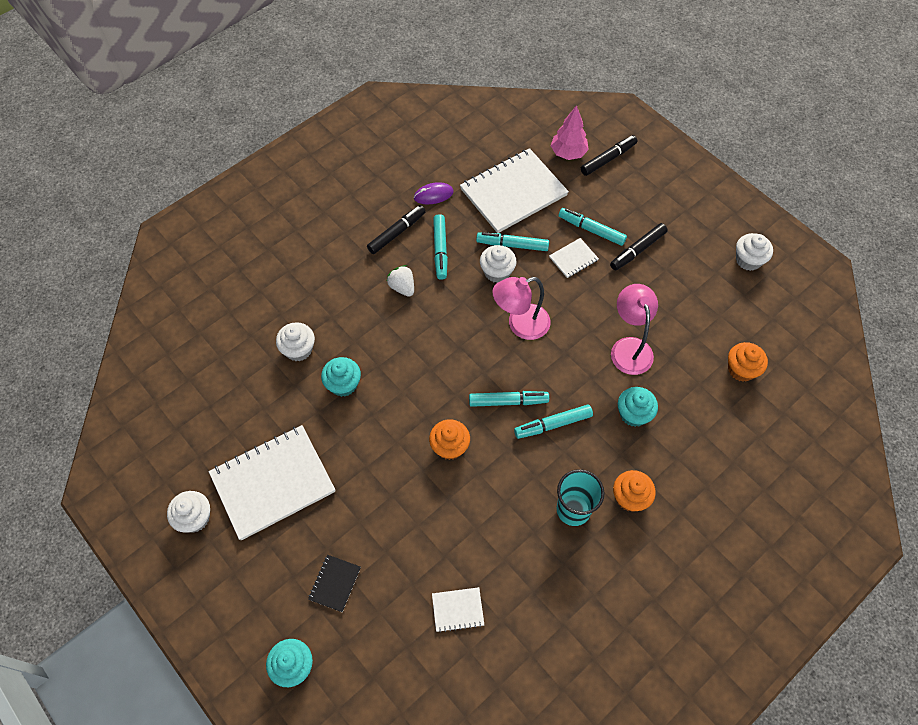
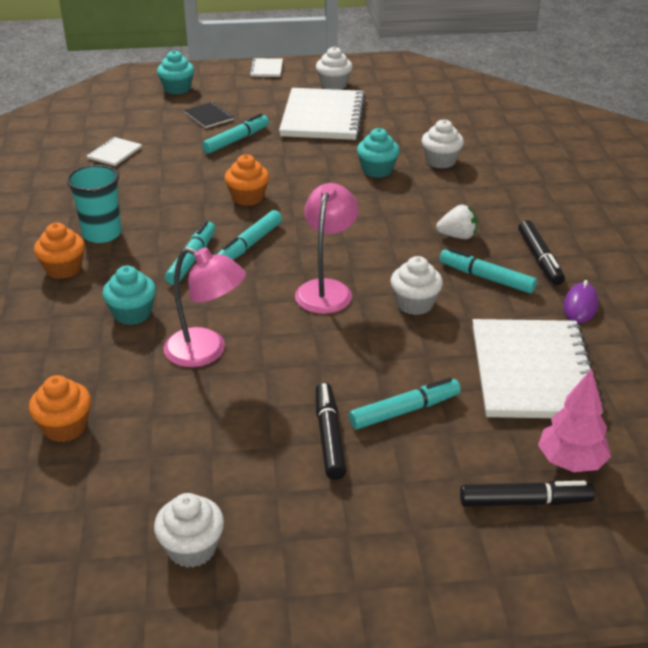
camera: 125 degrees right, 25 degrees down
(512, 245) = (444, 332): turquoise marker -> turquoise marker (236, 140)
(573, 259) = (374, 371): white notebook -> white notebook (266, 69)
(608, 159) = (525, 502): black marker -> black marker turned 90 degrees counterclockwise

